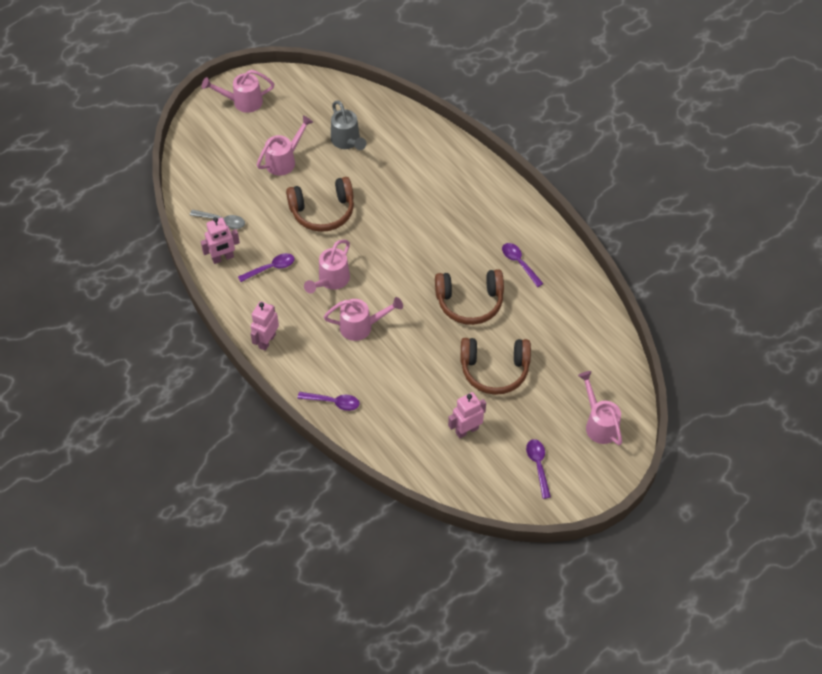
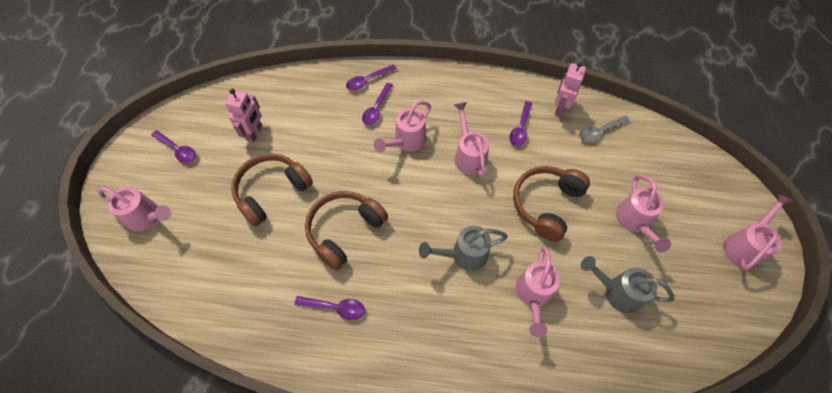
camera: 135 degrees right, 5 degrees up
(266, 341) = (457, 82): pink robot -> none
(353, 371) = (376, 109): none -> purple spoon
(396, 177) = (533, 296): none -> pink watering can
(410, 228) = (463, 255): none -> grey watering can

